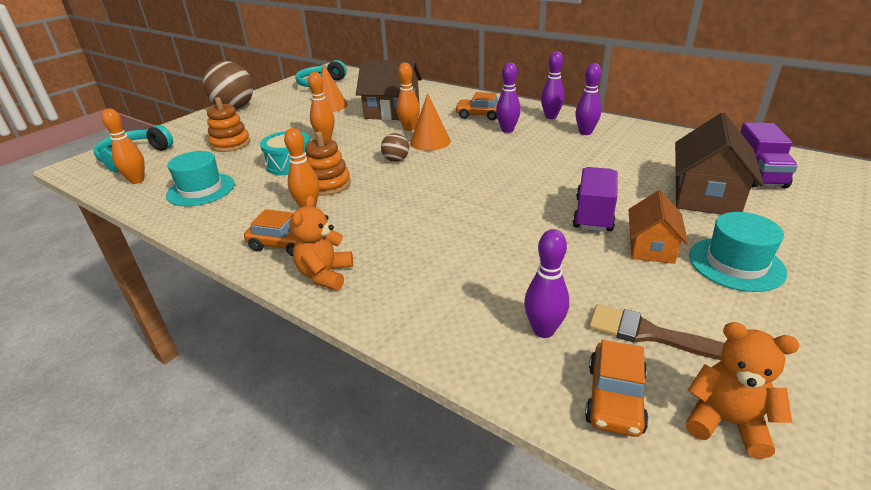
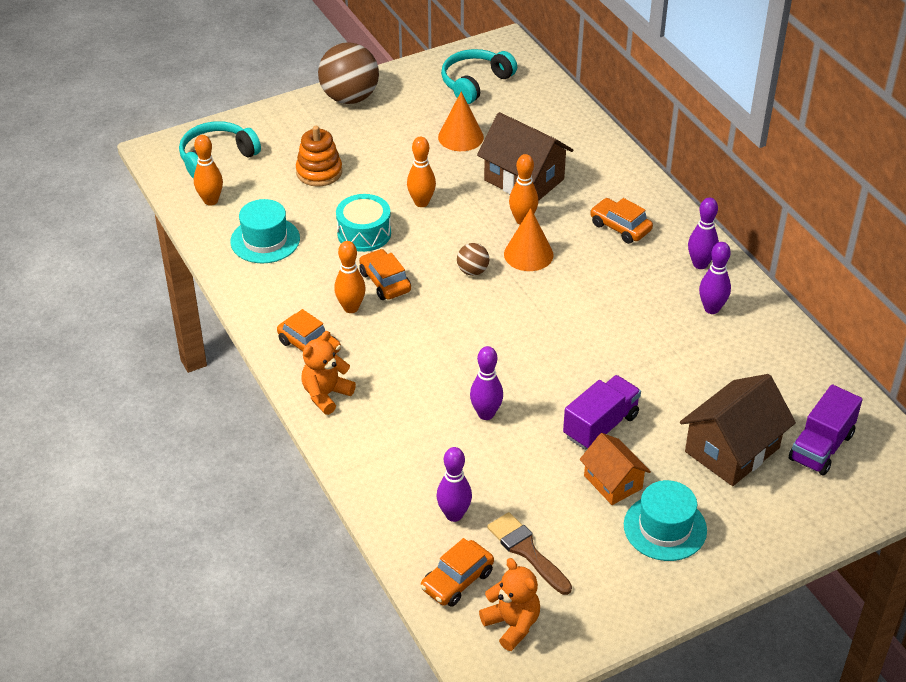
camera: 25 degrees right, 10 degrees up
(328, 184) = (385, 282): orange stacking toy -> orange car
(507, 130) = (628, 268): purple bowling pin -> purple bowling pin (486, 414)
(651, 247) = (613, 482): orange house -> orange house turned 75 degrees counterclockwise

